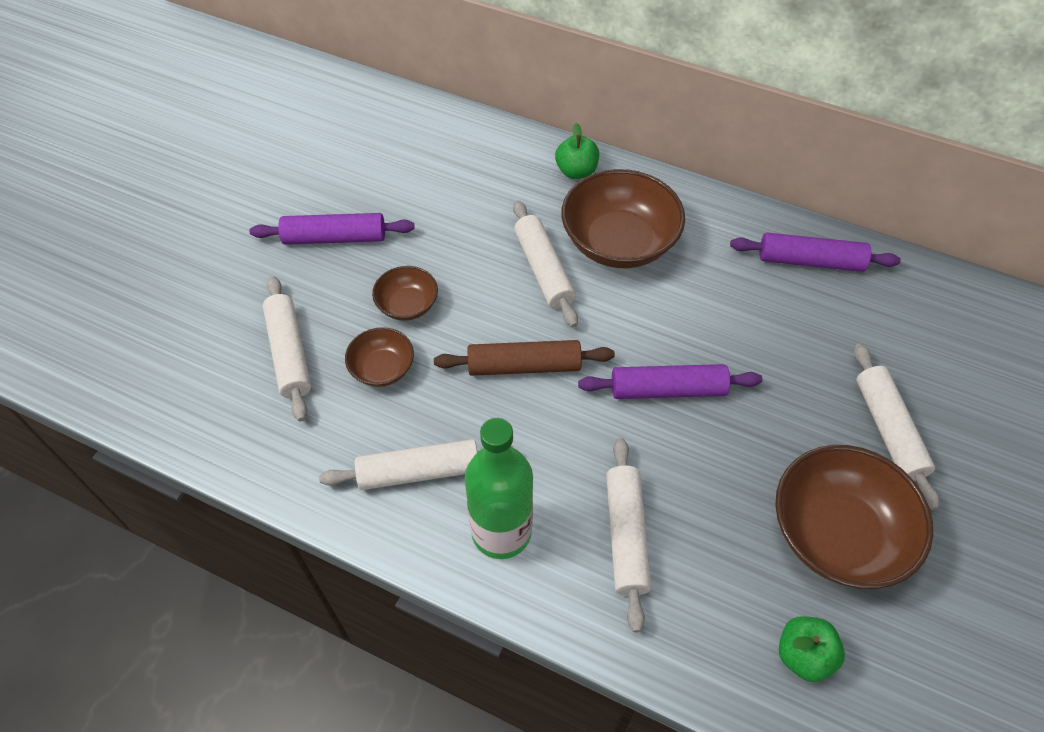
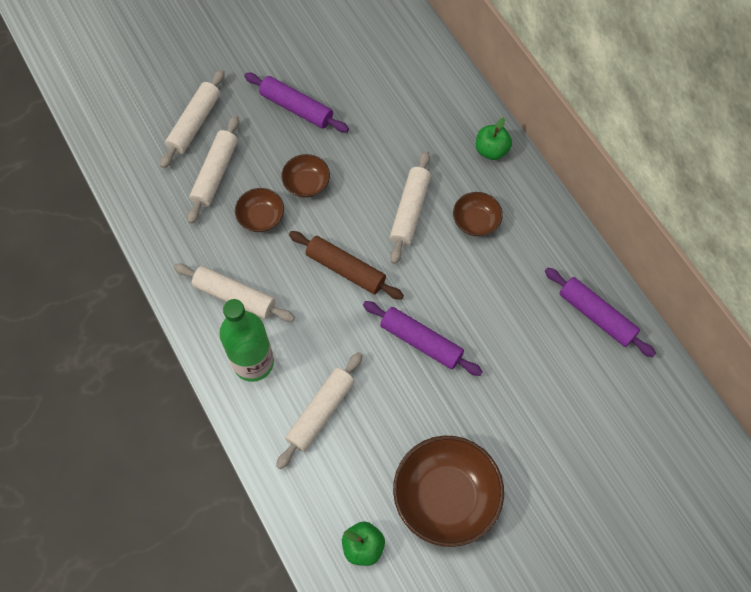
camera: 35 degrees right, 10 degrees up
(619, 242) = (476, 221): brown bowl -> brown bowl, size x0.51
(888, 430) = (539, 459): white rolling pin -> white rolling pin (194, 123)

